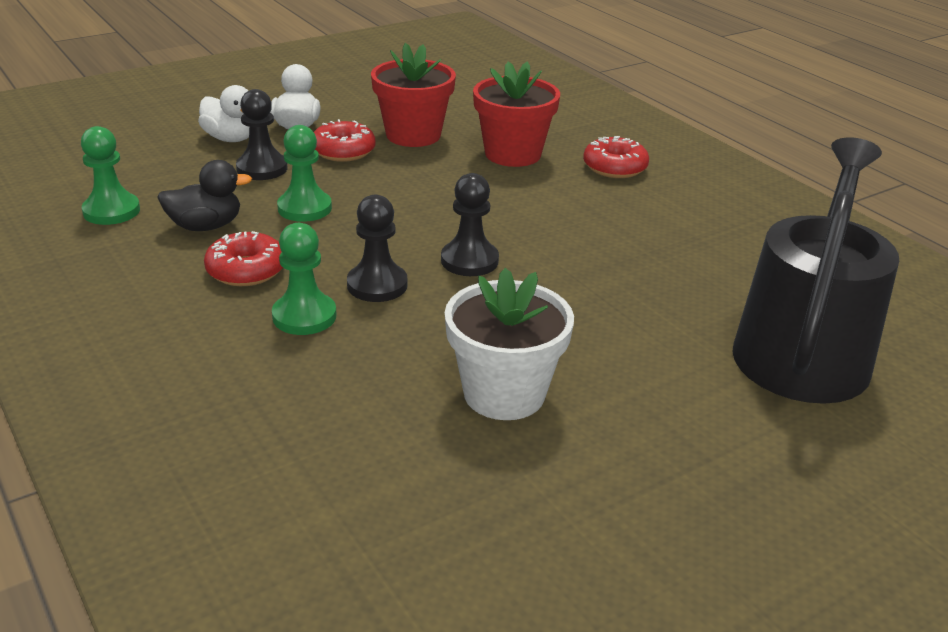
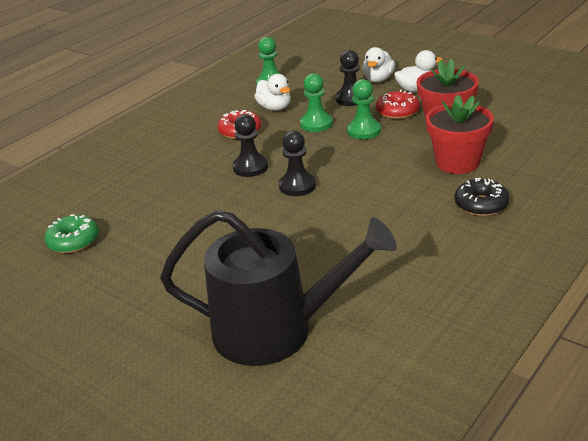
camera: 75 degrees right, 0 degrees up
(206, 226) = (275, 108): black duck -> white duck
(304, 316) = (208, 158): green pawn -> green pawn (364, 131)
(458, 511) = (73, 241): none -> green donut
(504, 394) = (169, 230): white flower pot -> none
(614, 167) = (481, 205): red donut -> black donut

